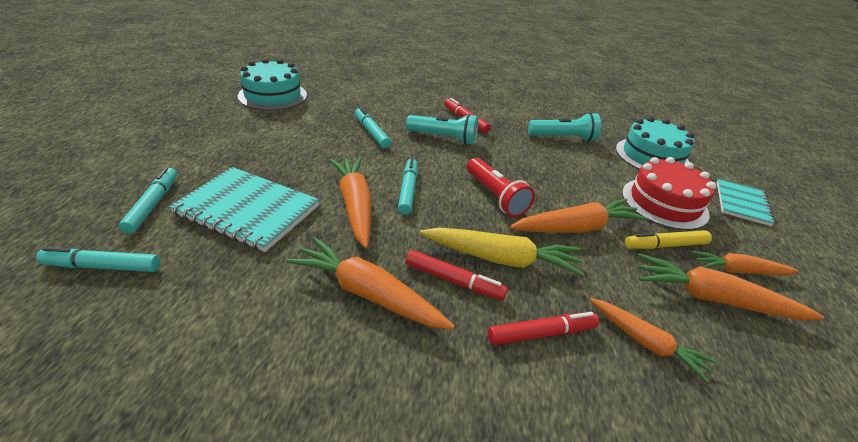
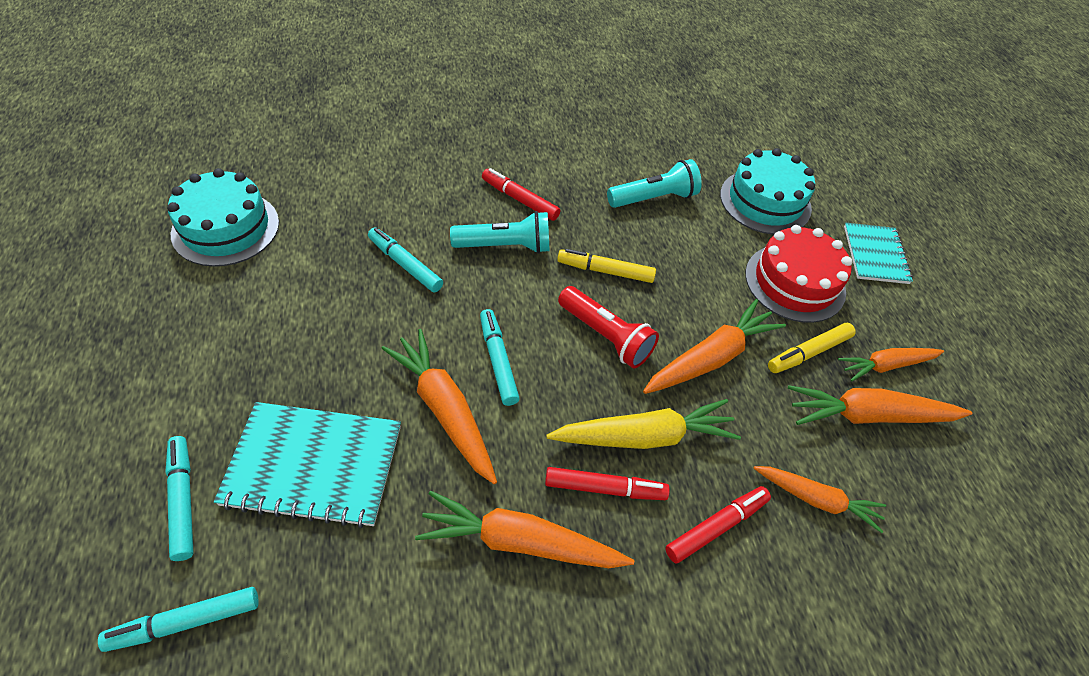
camera: 20 degrees left, 15 degrees up
(510, 164) = (605, 271): none -> yellow marker

